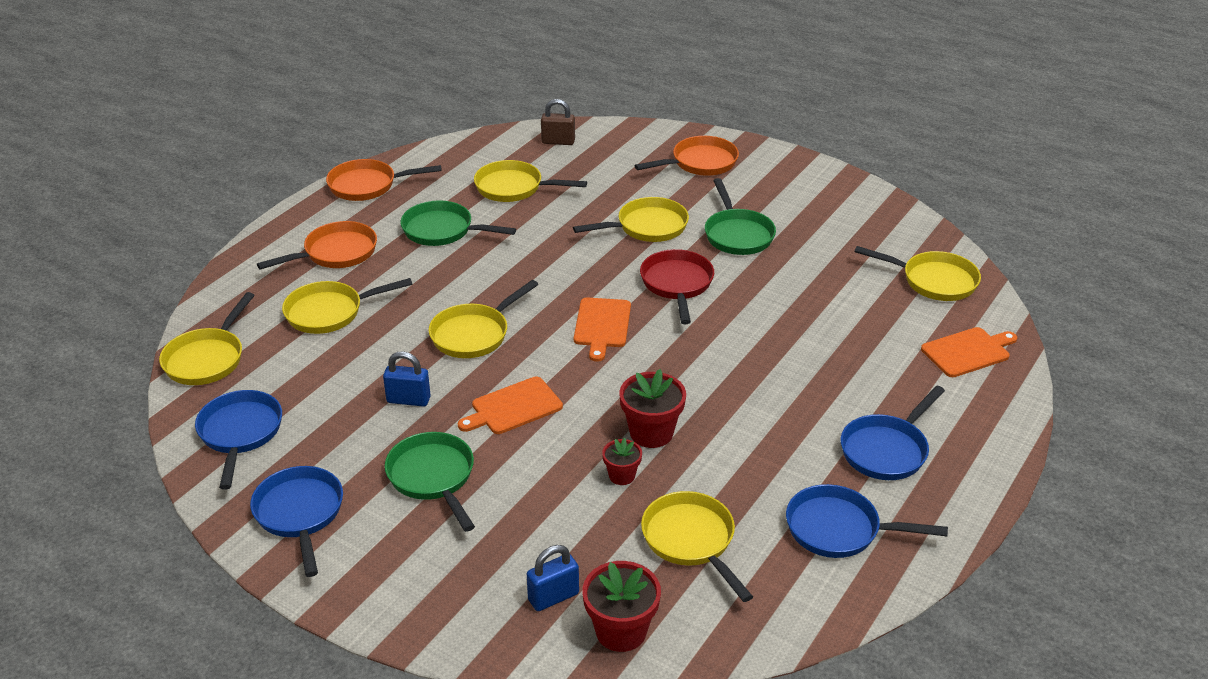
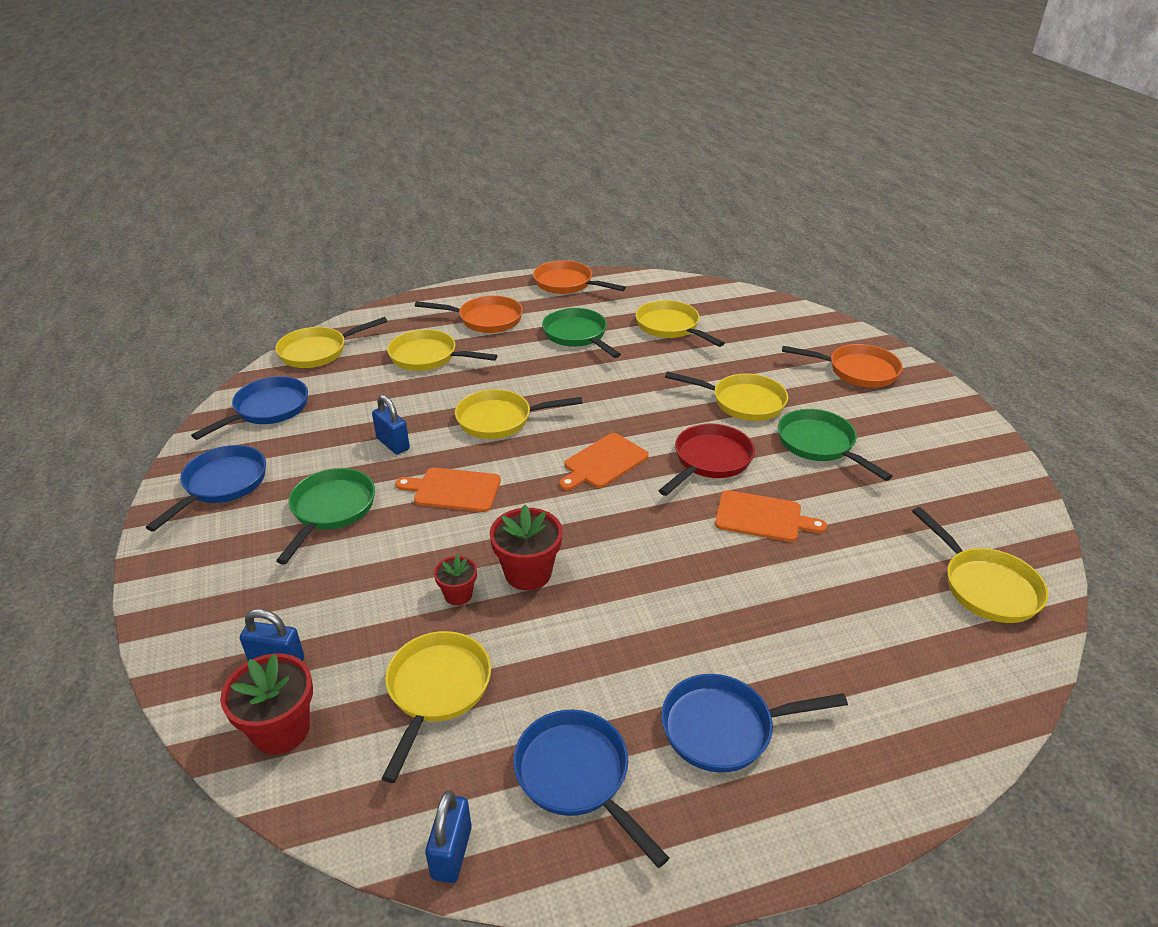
camera: 40 degrees right, 0 degrees up
(558, 142) = (750, 307): brown padlock -> none
(737, 234) = (819, 445): green pan -> green pan turned 120 degrees clockwise
(822, 615) = (452, 852): none -> blue padlock
(968, 351) = (942, 681): orange cutting board -> orange cutting board (762, 517)

